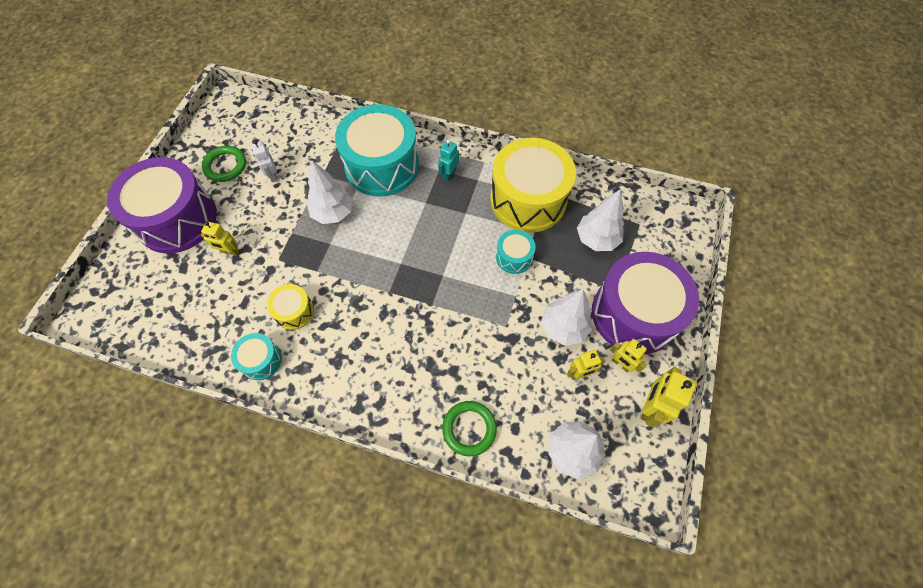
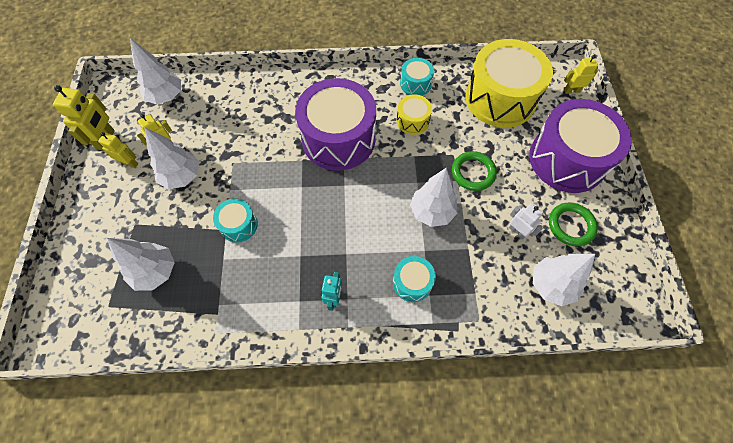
camera: 160 degrees right, 0 degrees up
(229, 251) = (499, 148): yellow robot -> yellow robot (571, 91)
(277, 132) = (551, 285): none -> white tree
(382, 166) = (412, 282): turquoise drum -> turquoise drum, size x0.46
(469, 428) = (245, 88): green ring -> green ring (473, 172)
(528, 199) = (237, 295): yellow drum -> yellow drum (500, 99)
(634, 314) = (117, 207): purple drum -> purple drum (338, 138)

